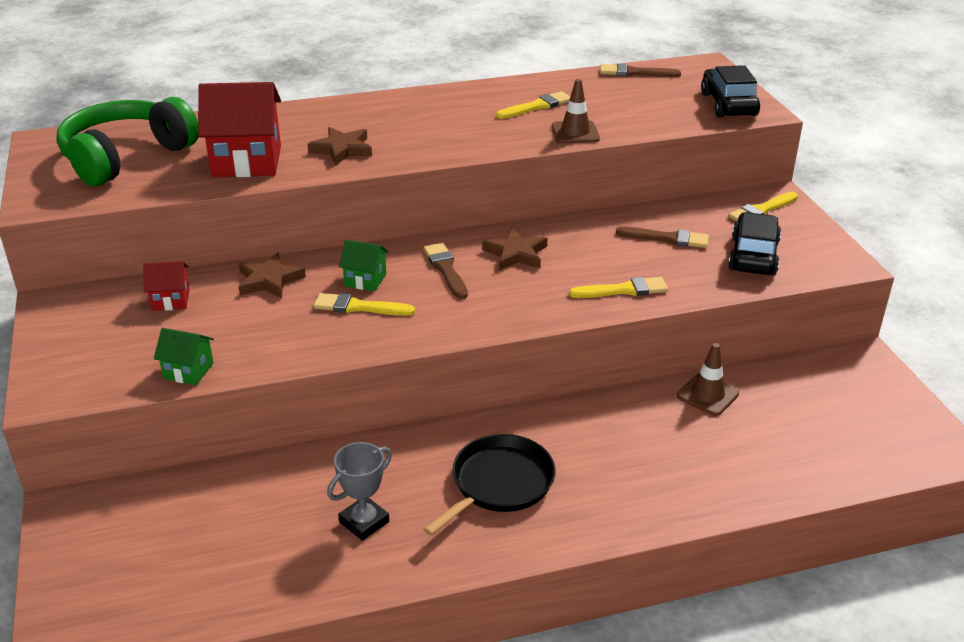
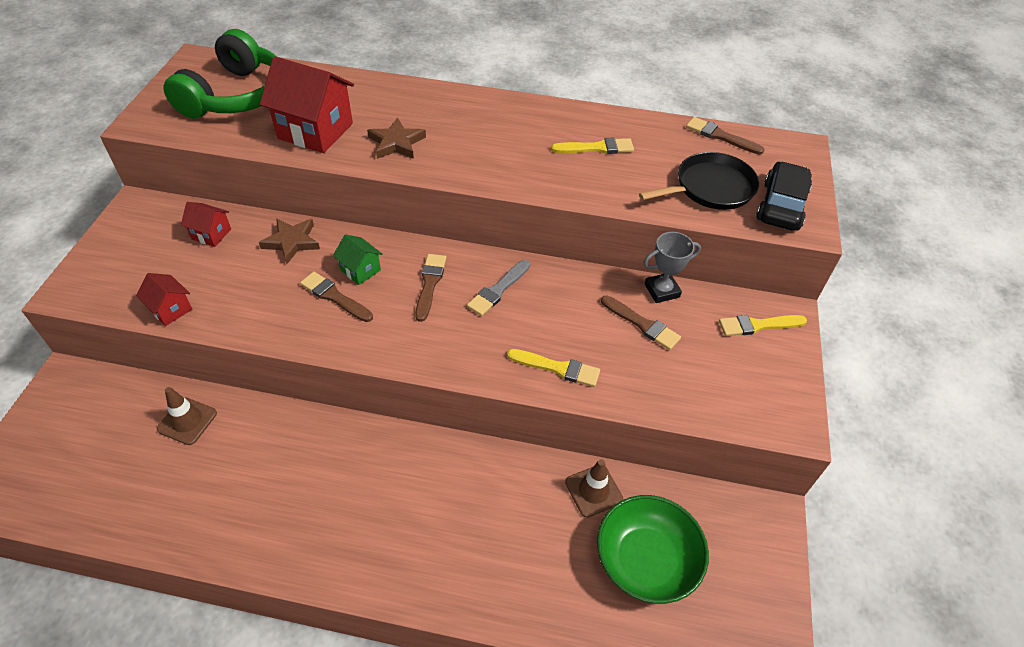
camera: 25 degrees right, 15 degrees up
(126, 157) = (236, 96): green headphones -> green headphones turned 135 degrees clockwise
(188, 371) = (171, 309): green house -> red house
(359, 307) = (334, 297): yellow brush -> brown brush
(364, 522) = (238, 489): grey trophy -> grey trophy (662, 290)
(499, 484) = (359, 501): black pan -> black pan (710, 188)
(516, 254) = (498, 290): brown star -> grey brush
(575, 133) = (605, 191): brown traffic cone -> brown traffic cone (187, 421)
(753, 256) = (707, 377): black car -> none
(793, 425) = (646, 560): none -> green bowl

